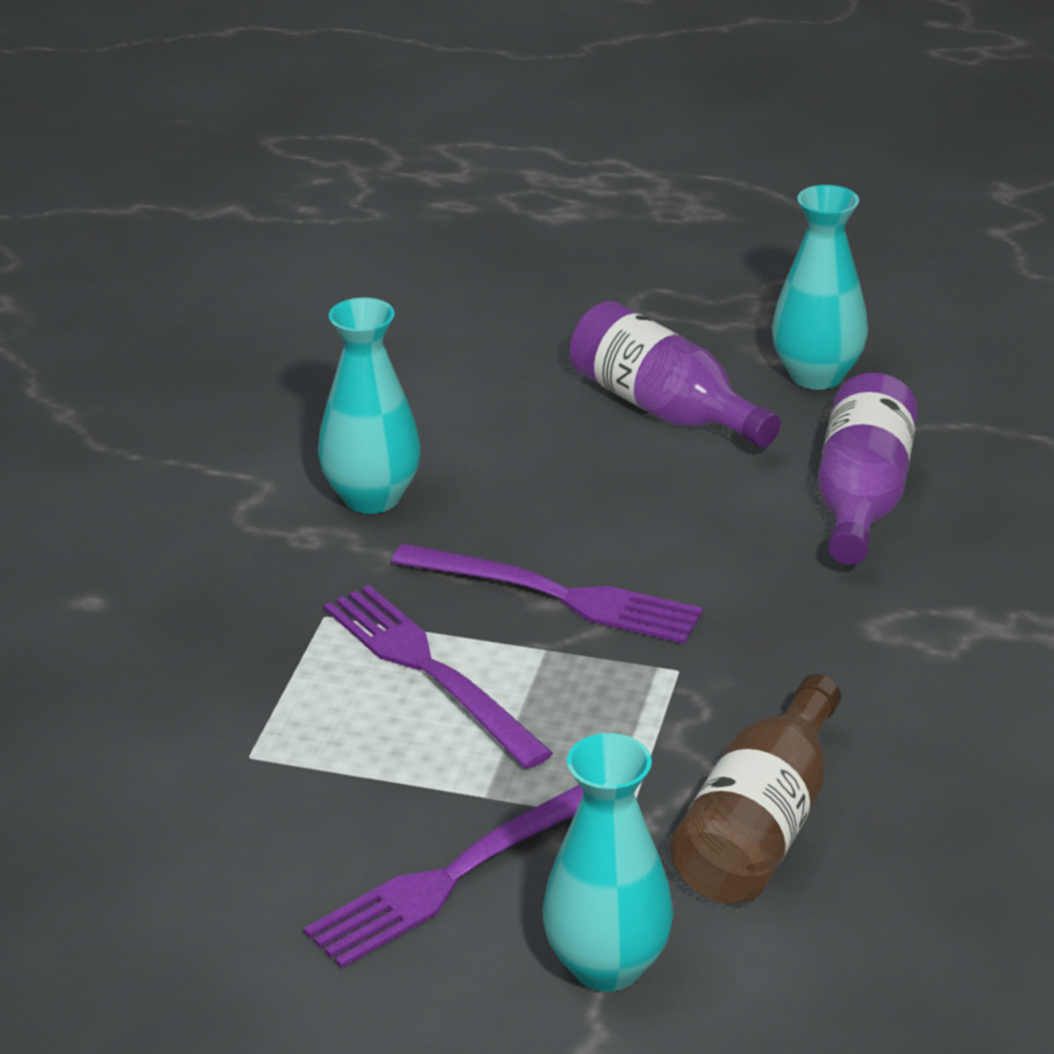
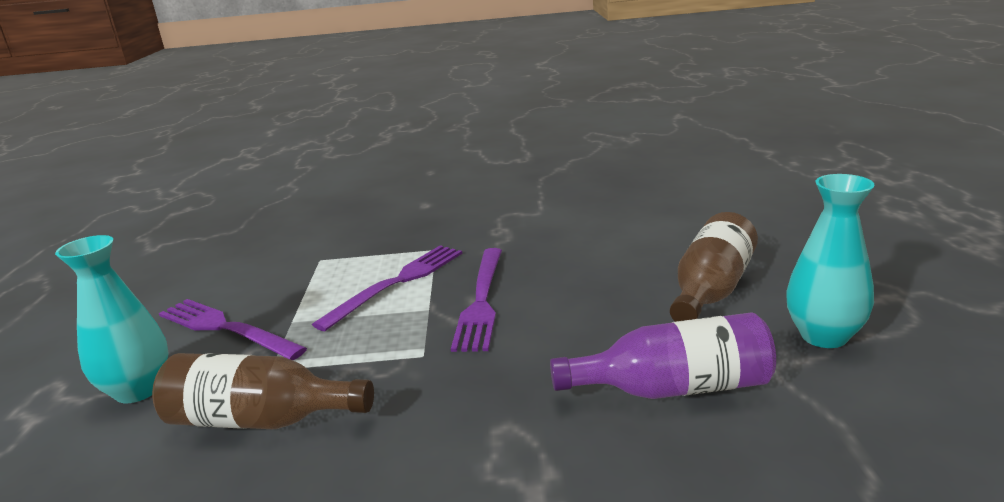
camera: 75 degrees right, 10 degrees down
(372, 497) = (543, 235): turquoise vase -> none
(664, 409) = (711, 290): purple bottle -> brown bottle

